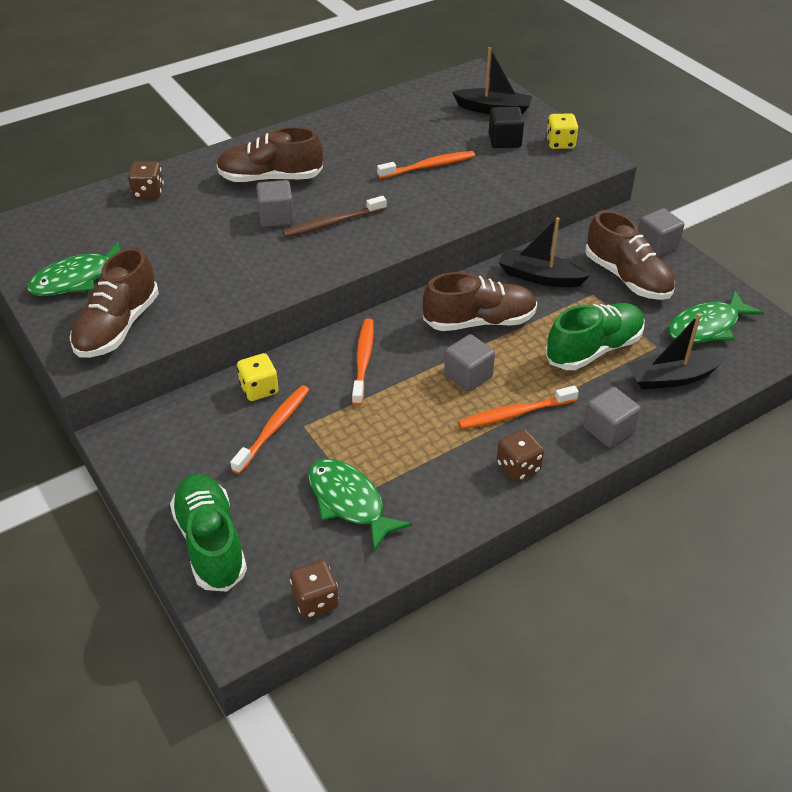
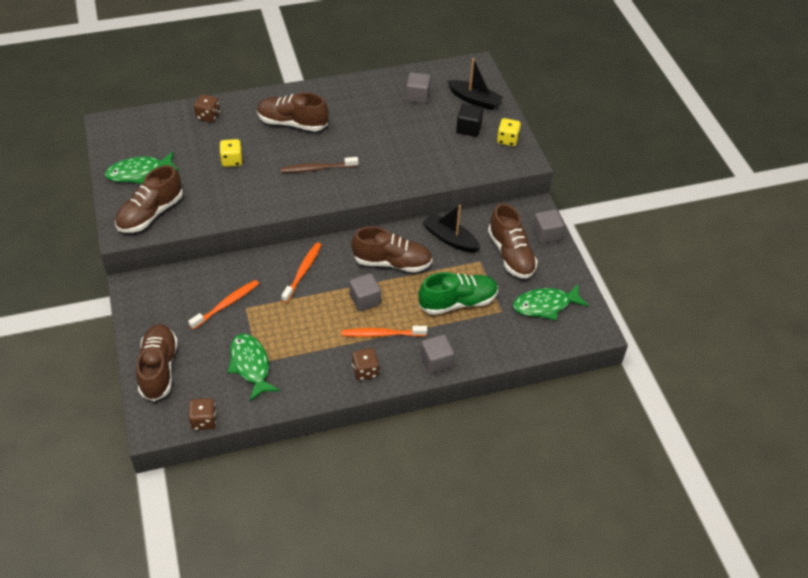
camera: 15 degrees right, 5 degrees up
(211, 542) = (159, 368): green shoe -> brown shoe
(259, 389) = (229, 275): yellow dice -> yellow dice (232, 160)
(276, 217) = (283, 155): grey cube -> grey cube (417, 96)
(429, 166) = (404, 138): orange toothbrush -> none
(671, 378) = (499, 336): black boat -> none

